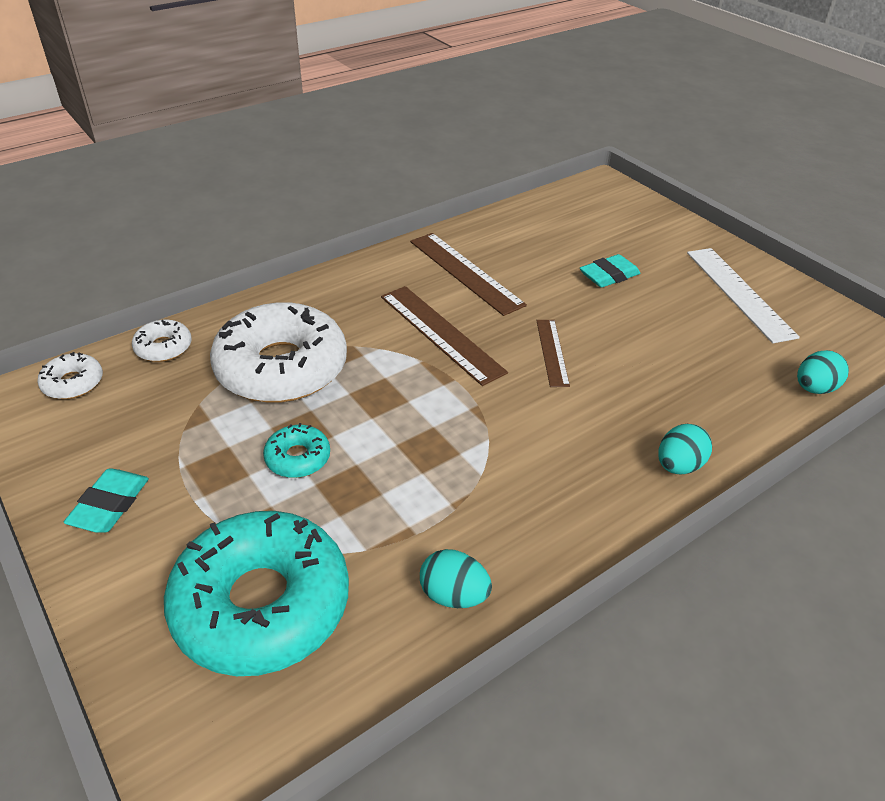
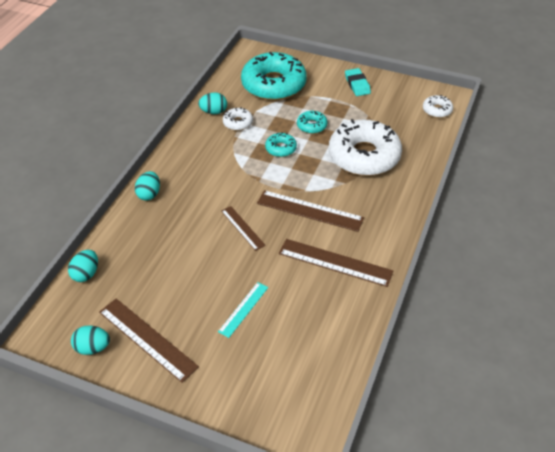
camera: 150 degrees right, 5 degrees up
(163, 347) = (427, 140): white donut -> white donut (238, 123)
(394, 441) = (281, 148): none -> turquoise donut
(609, 275) = (243, 309): turquoise eraser -> turquoise ruler
(739, 293) = (147, 339): white ruler -> brown ruler
(811, 309) = (93, 348): none -> turquoise egg

